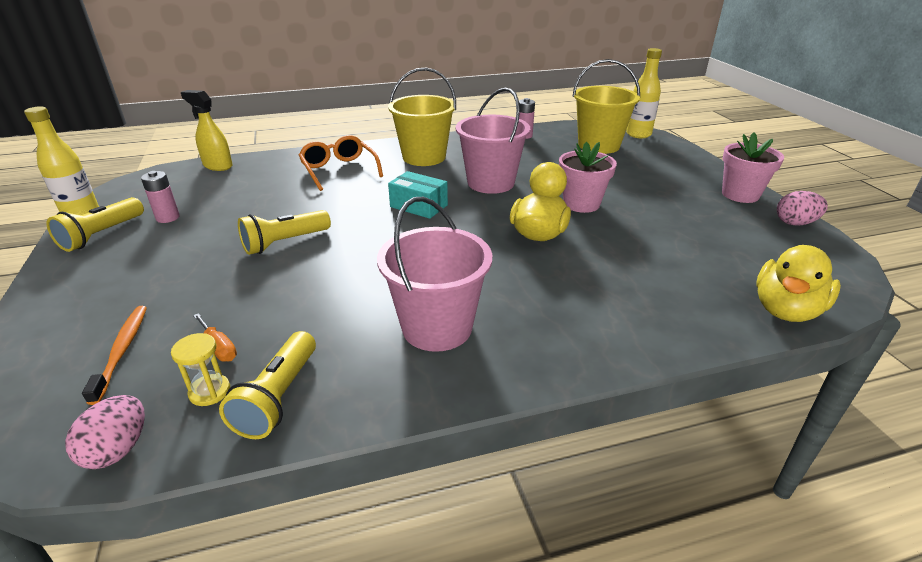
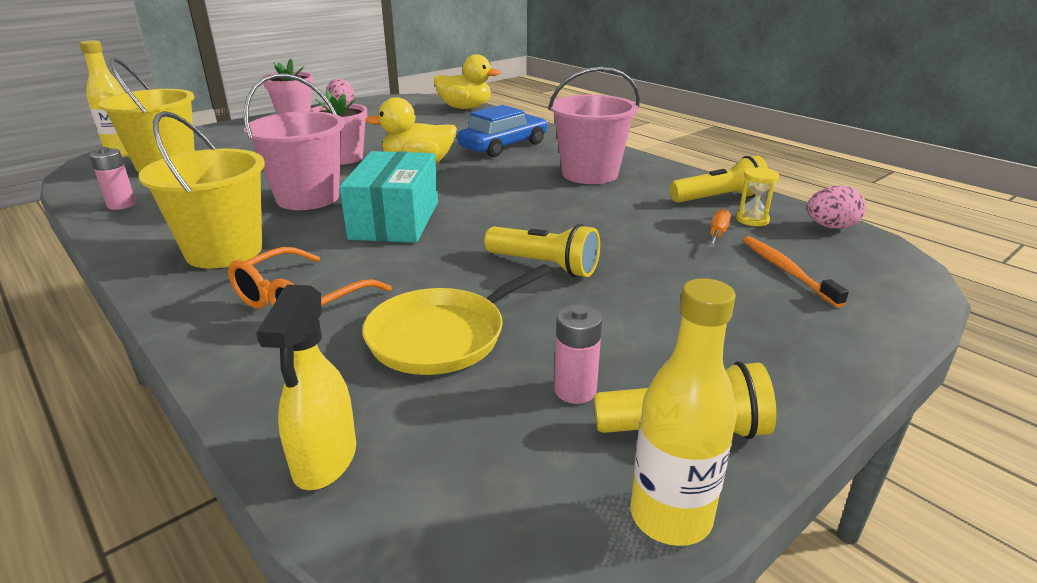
camera: 115 degrees left, 5 degrees down
(122, 351) = (787, 271): orange toothbrush -> orange toothbrush turned 105 degrees clockwise
(258, 197) = (442, 336): none -> yellow pan
(418, 206) = (395, 220): turquoise box -> turquoise box, size x1.59
(576, 296) = (503, 146): none -> blue car

